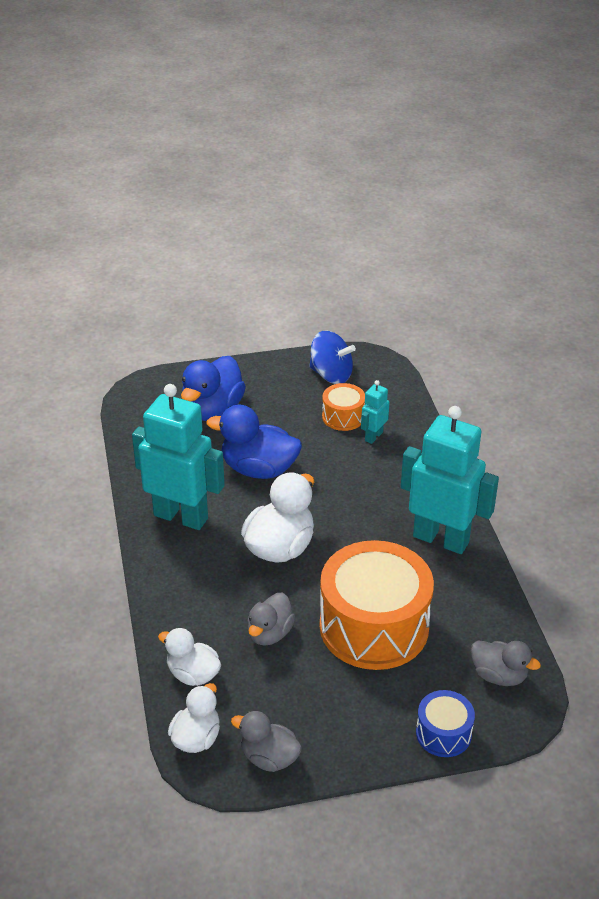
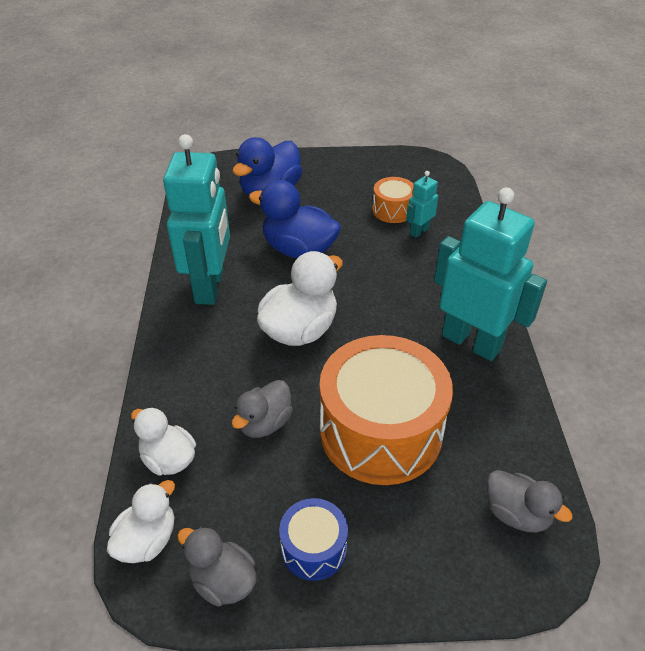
camera: 10 degrees right, 5 degrees up
(181, 516) = (210, 286): turquoise robot -> turquoise robot turned 60 degrees clockwise
(331, 375) = (389, 172): blue spinning top -> none
(443, 733) = (438, 582): blue drum -> blue drum (313, 548)

